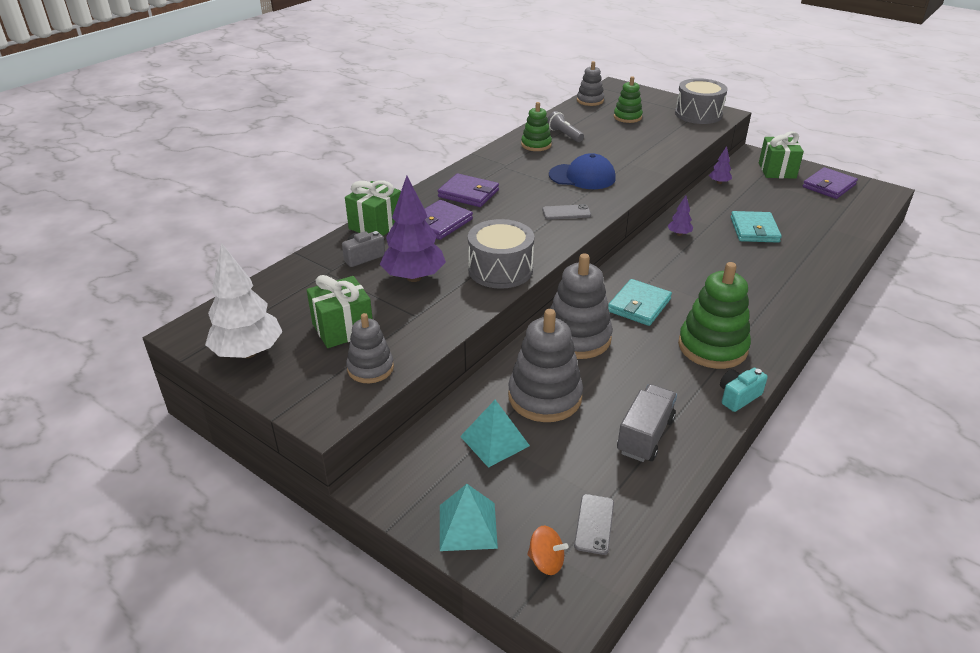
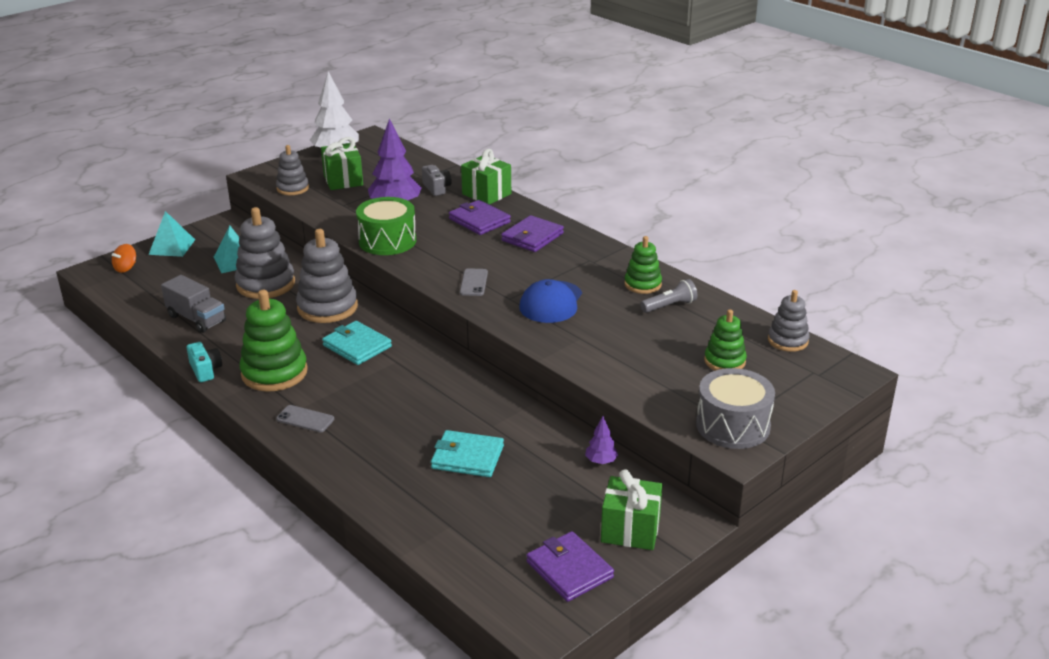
camera: 100 degrees right, 5 degrees down
(500, 270) = (387, 241): grey drum -> green drum
(594, 524) = (138, 287): grey phone -> grey phone (305, 419)
(679, 234) = (478, 398): purple tree -> none

